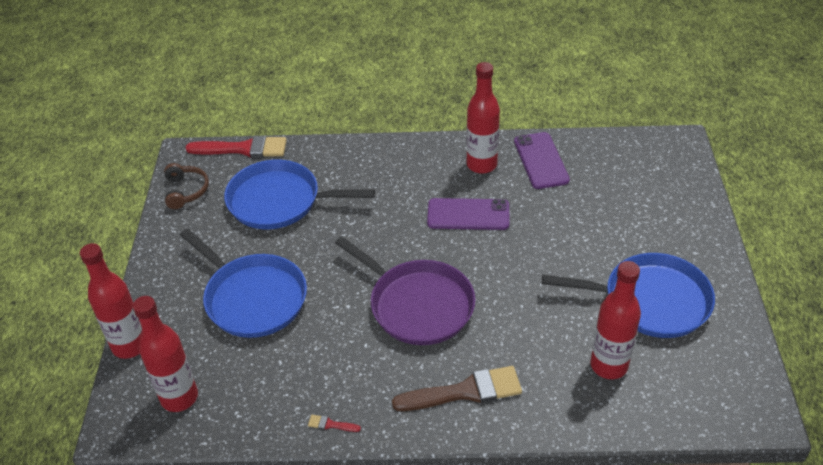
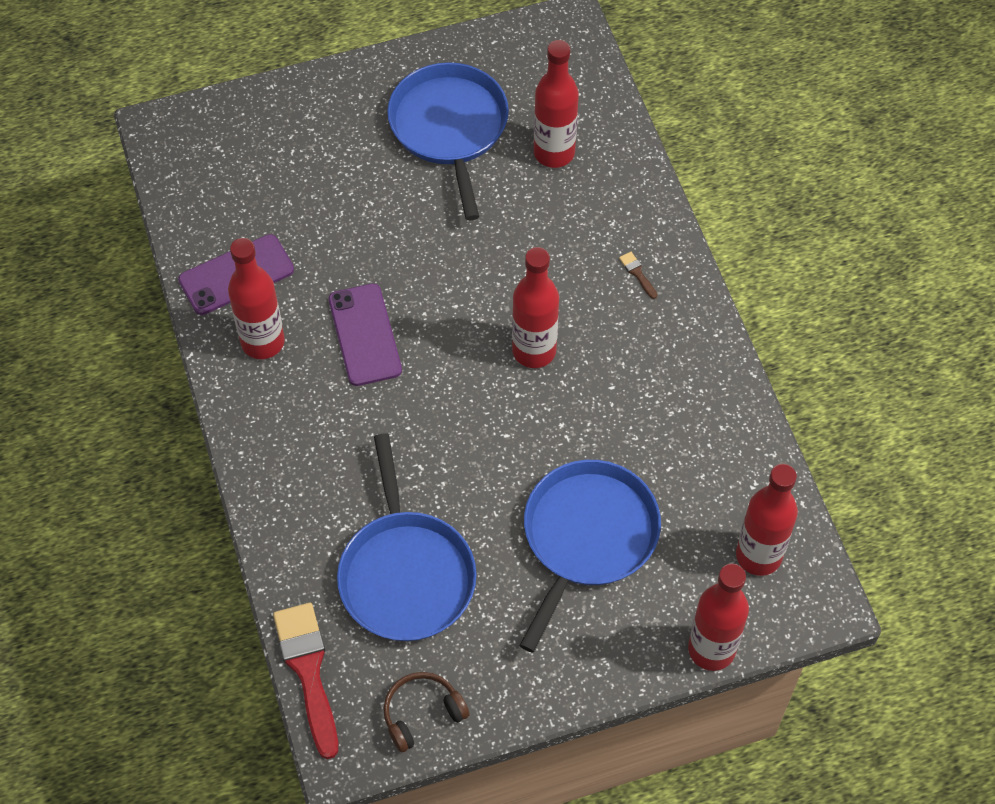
camera: 110 degrees left, 15 degrees up
(331, 424) = (728, 386): red brush -> none
(417, 305) = (534, 351): purple pan -> red bottle
(465, 391) = (637, 273): brown brush -> brown brush, size x0.40

